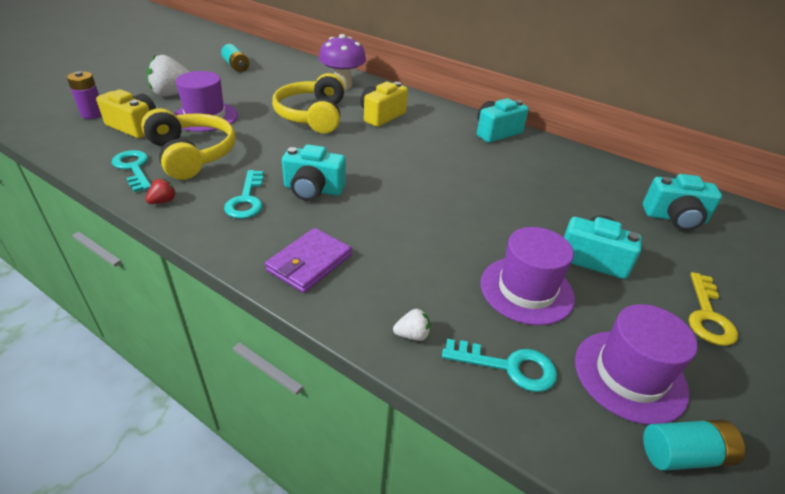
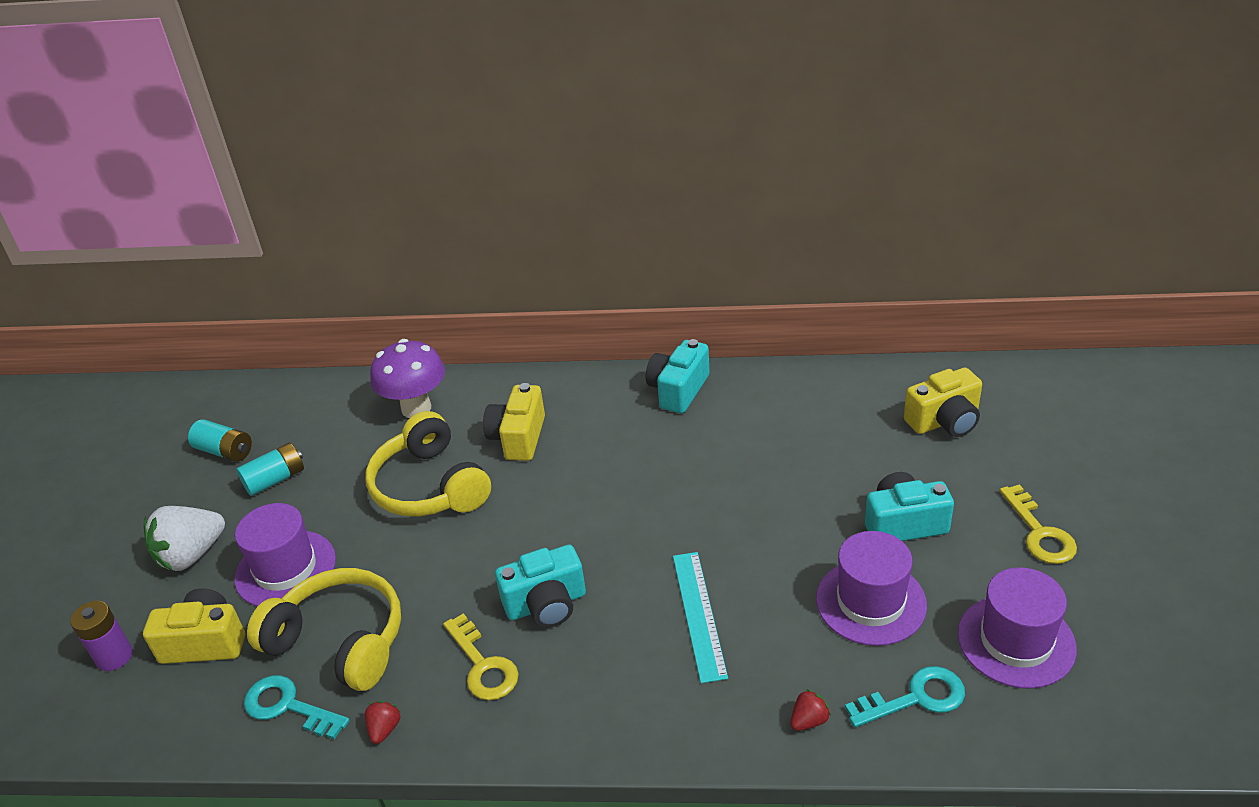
camera: 25 degrees left, 0 degrees up
(246, 200) = (483, 665): turquoise key -> yellow key
(309, 263) = (637, 704): purple wallet -> none
(398, 238) = (699, 614): none -> turquoise ruler
(412, 335) = (809, 721): white strawberry -> red strawberry
(674, 218) = (944, 421): turquoise camera -> yellow camera
(684, 454) = (1097, 691): turquoise battery -> turquoise battery (275, 479)

